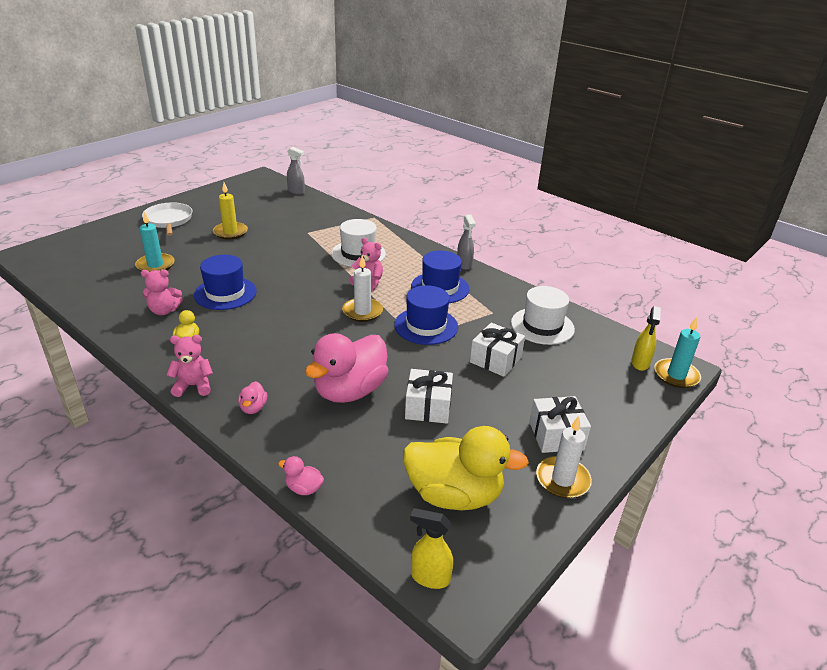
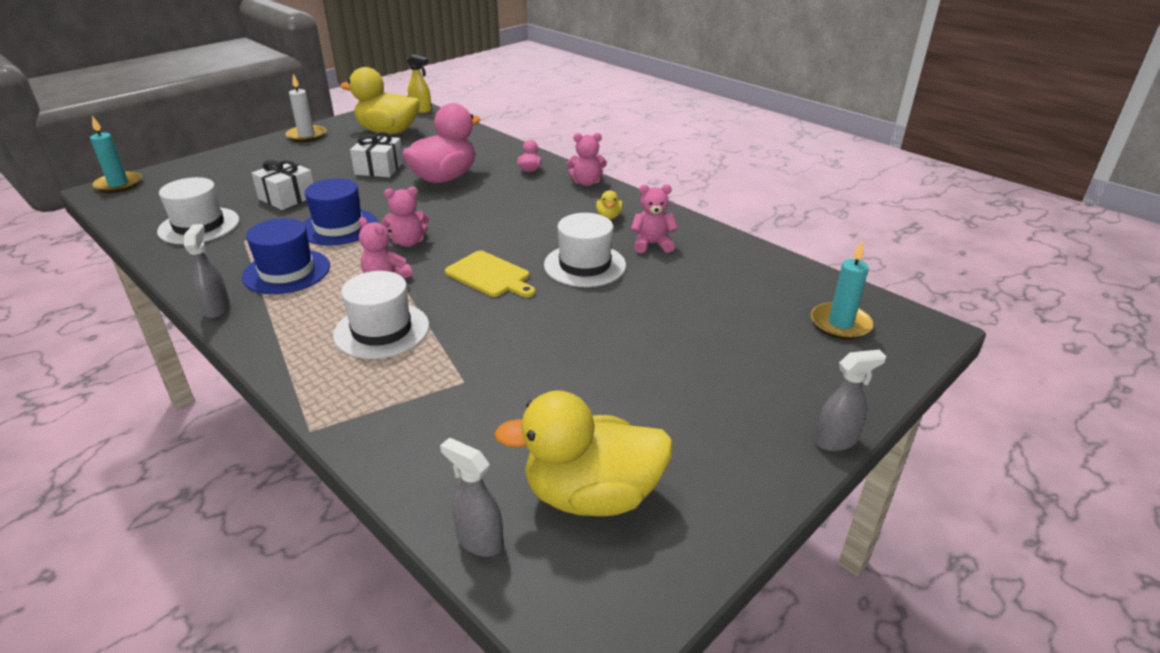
camera: 175 degrees left, 0 degrees up
(137, 212) = (836, 441): none -> grey spray bottle
(155, 265) = (705, 308): turquoise candle -> turquoise candle (840, 324)
(168, 220) = (751, 414): white pan -> none
(225, 293) = (585, 265): blue hat -> white hat
(230, 232) = (612, 380): yellow candle -> none
(252, 200) = (591, 495): none -> yellow duck
(295, 285) = (490, 275): none -> yellow cutting board
(303, 488) = (489, 135): pink duck -> none
(362, 312) = (408, 242): white candle -> pink teddy bear
(556, 435) = (286, 153): white gift -> none
(640, 363) = (139, 193): yellow spray bottle -> none

